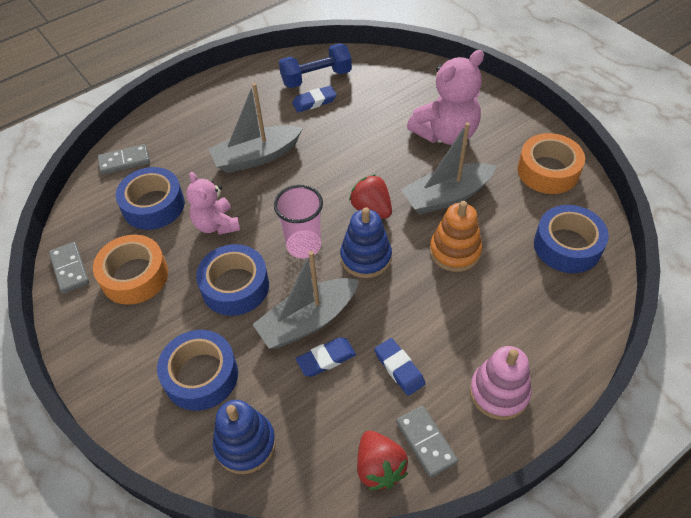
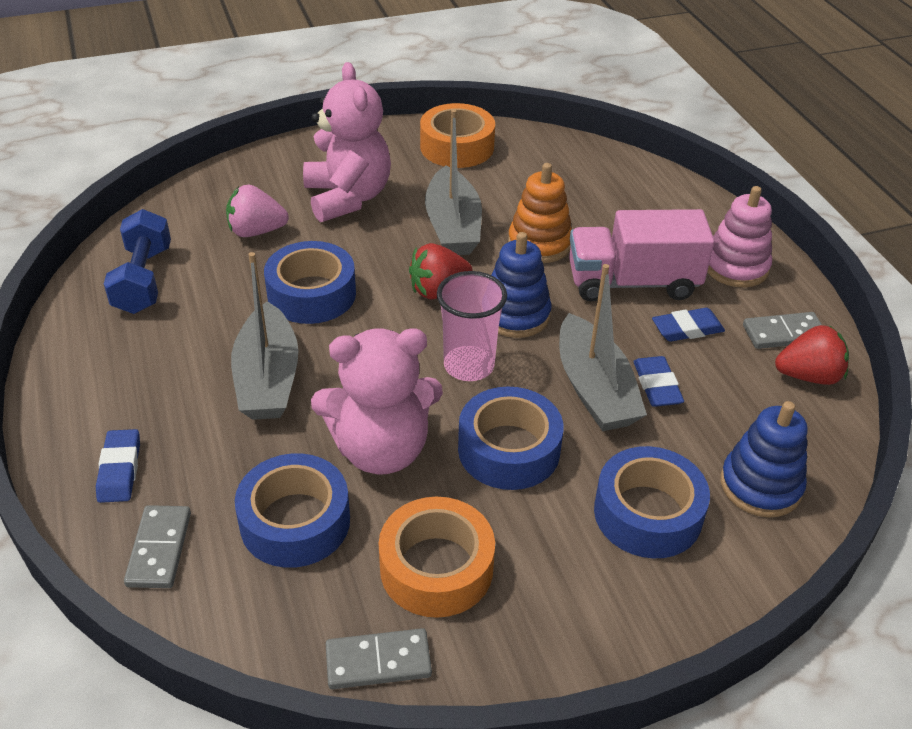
camera: 75 degrees left, 10 degrees down
(216, 224) = (381, 449): pink teddy bear -> pink teddy bear, size x1.58
(314, 102) = (195, 293): blue eraser -> blue eraser (120, 470)
(385, 105) = (256, 231): none -> pink strawberry
(438, 321) = (632, 283): none -> pink truck
(567, 246) = (568, 168): blue tape -> blue tape (311, 294)

